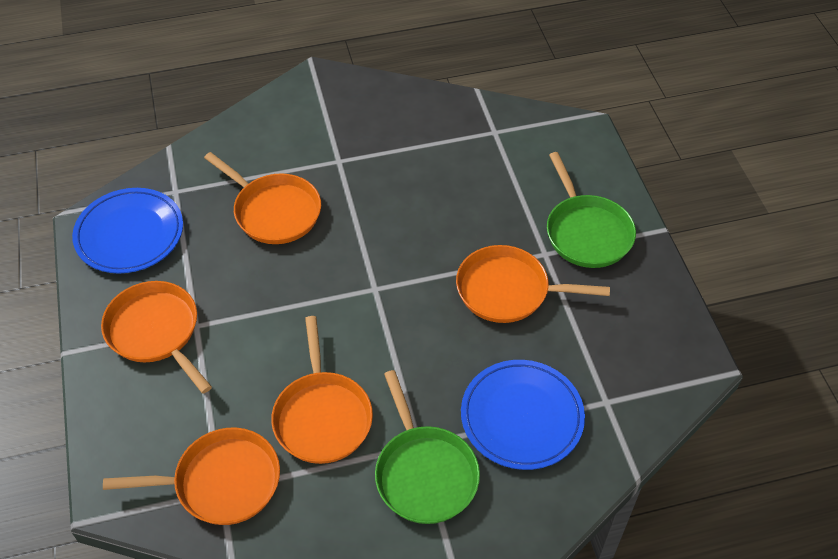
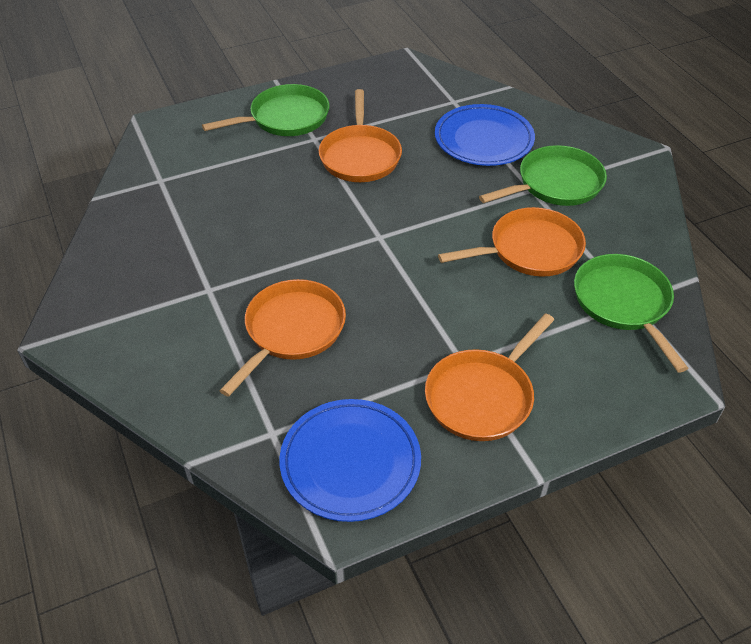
camera: 100 degrees left, 5 degrees down
(221, 482) = (623, 303): orange pan -> green pan

